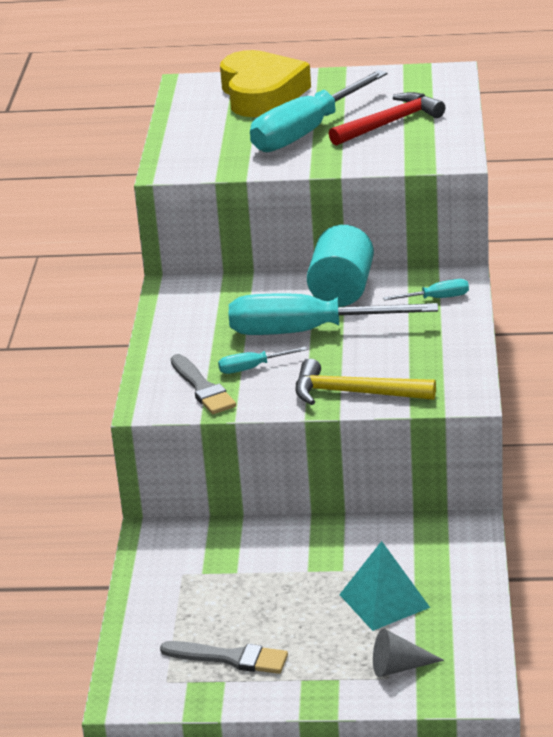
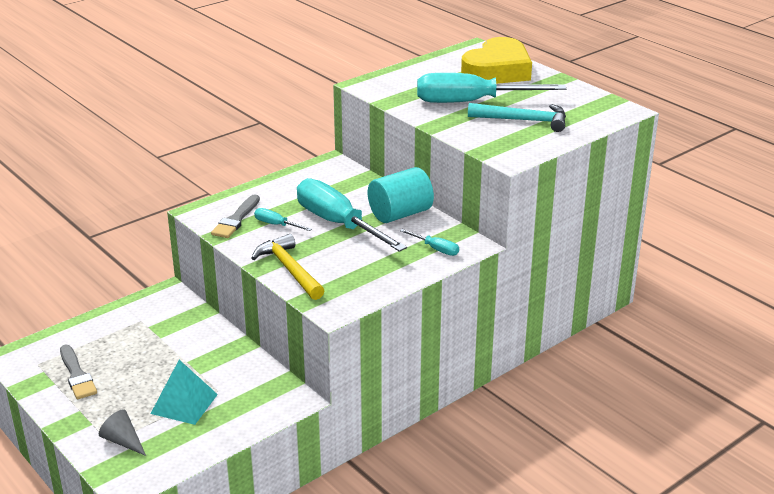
camera: 45 degrees right, 0 degrees up
(390, 123) = (524, 121): red hammer -> turquoise hammer

